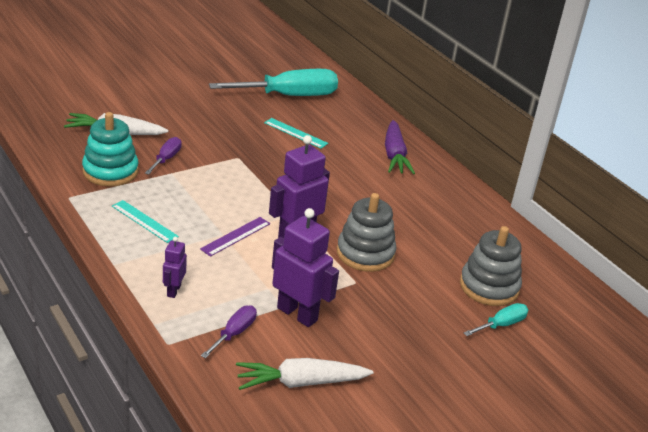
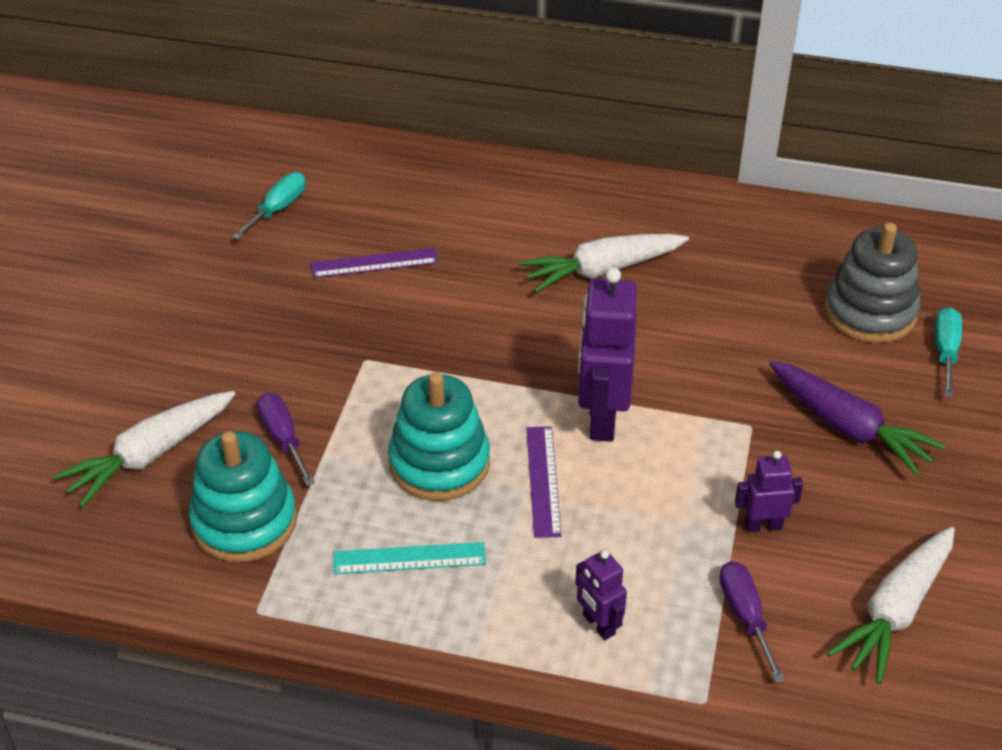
camera: 40 degrees left, 10 degrees up
(207, 204) = (439, 463): none -> turquoise stacking toy
(289, 96) = (278, 209): turquoise screwdriver -> turquoise screwdriver, size x0.47
(295, 133) = (374, 263): turquoise ruler -> purple ruler
(297, 314) = (763, 525): purple robot -> purple robot, size x0.53
(365, 253) = (704, 377): grey stacking toy -> none
(386, 193) = (601, 270): none -> white carrot
(394, 155) = (530, 206): purple carrot -> purple carrot (849, 428)

